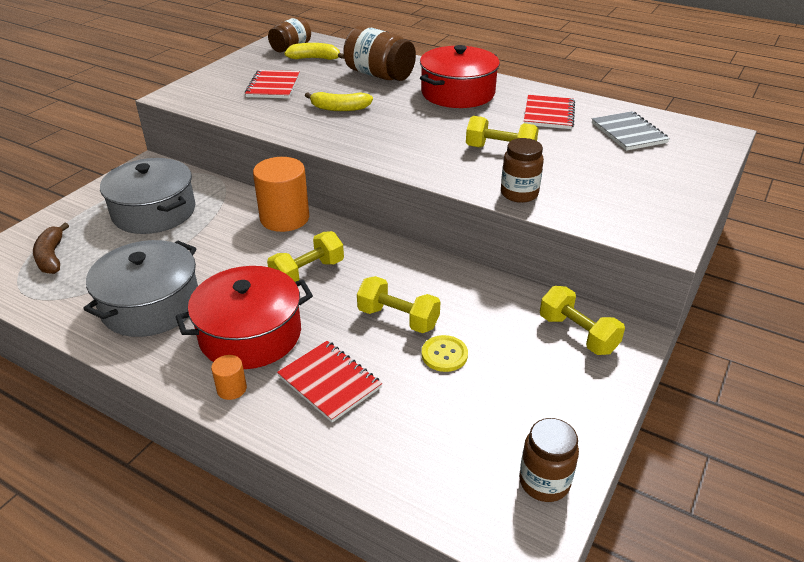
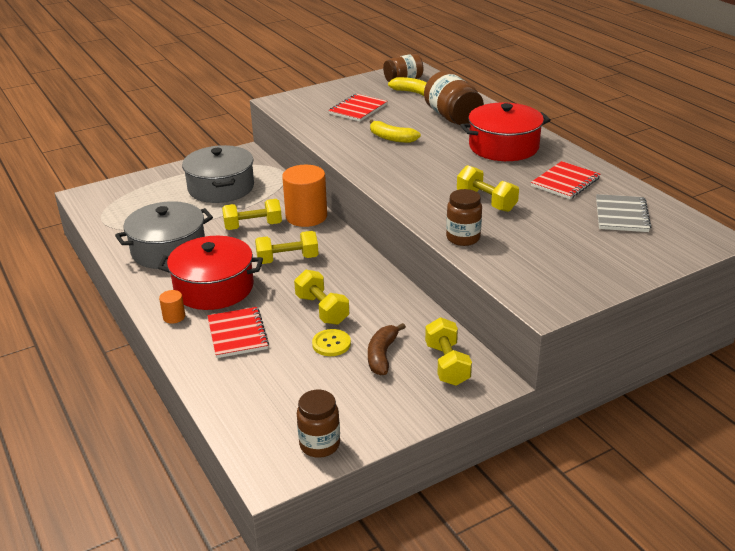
camera: 30 degrees right, 5 degrees down
(52, 256) = (134, 200): brown banana -> brown banana (382, 355)
(233, 246) = (253, 226): none -> yellow dumbbell

